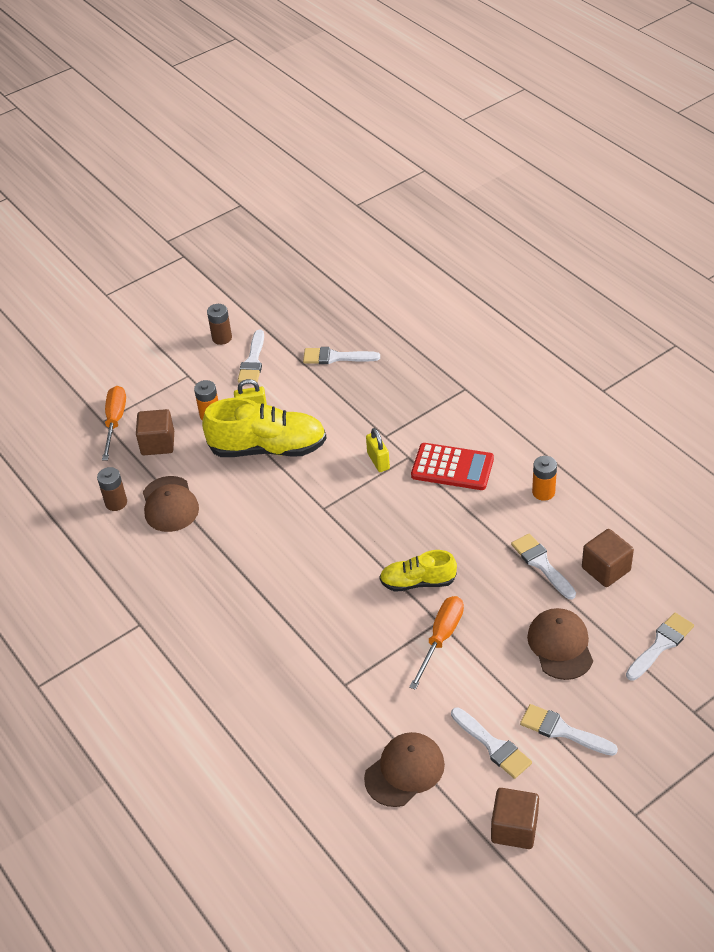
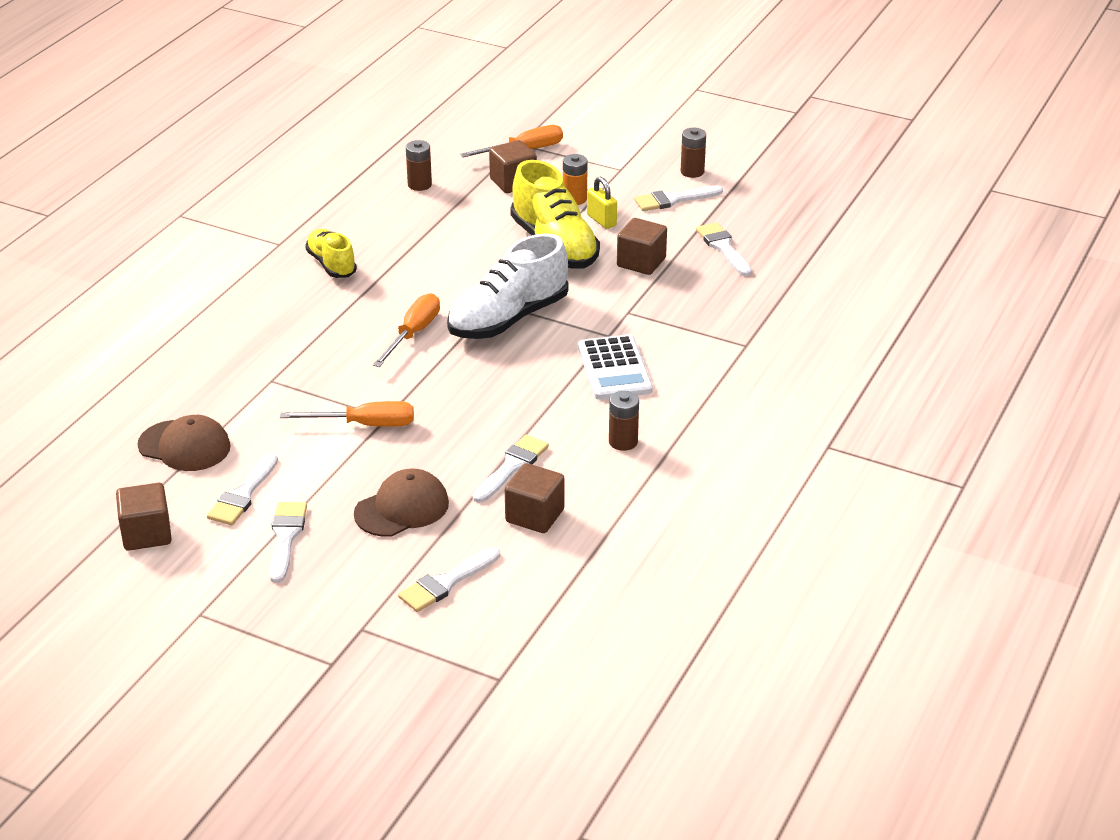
camera: 60 degrees right, 10 degrees down
(170, 504) = (437, 214): brown cap -> none
(325, 407) = (641, 262): none -> brown cube
(334, 571) = (413, 333): none -> orange screwdriver
(350, 507) = (508, 319): none -> white shoe
(378, 461) = (587, 318): yellow padlock -> none
(417, 582) = (432, 389): yellow shoe -> yellow shoe (331, 264)
(452, 467) = (614, 369): red calculator -> white calculator
(543, 492) = (623, 442): orange battery -> brown battery
(661, 645) = (446, 583): white brush -> white brush turned 120 degrees clockwise

